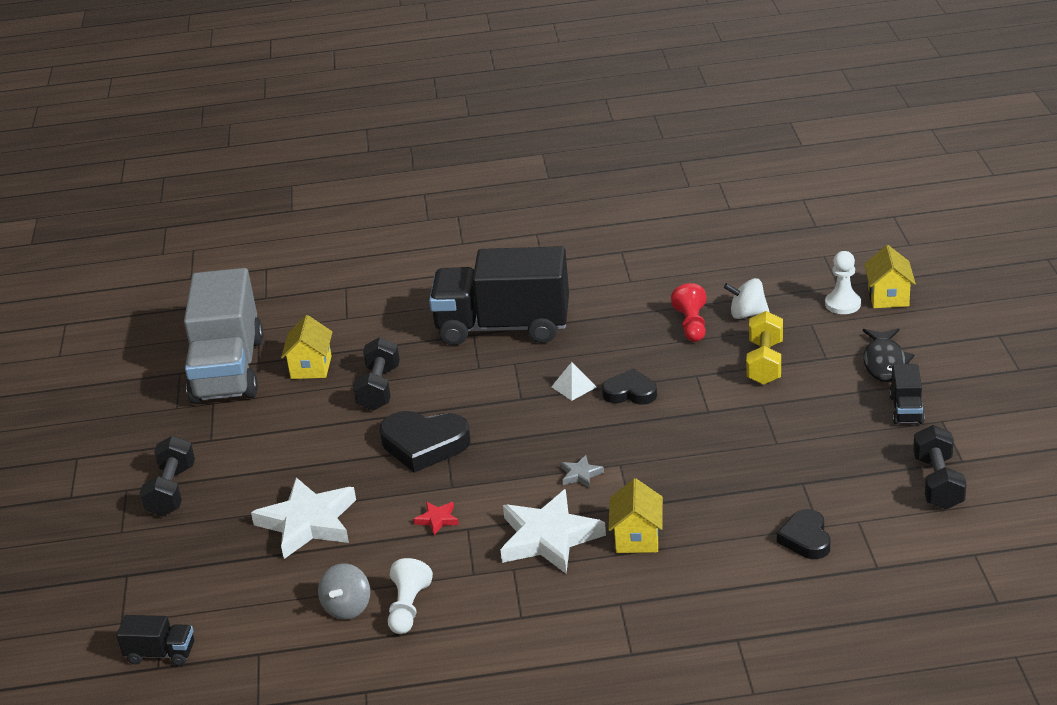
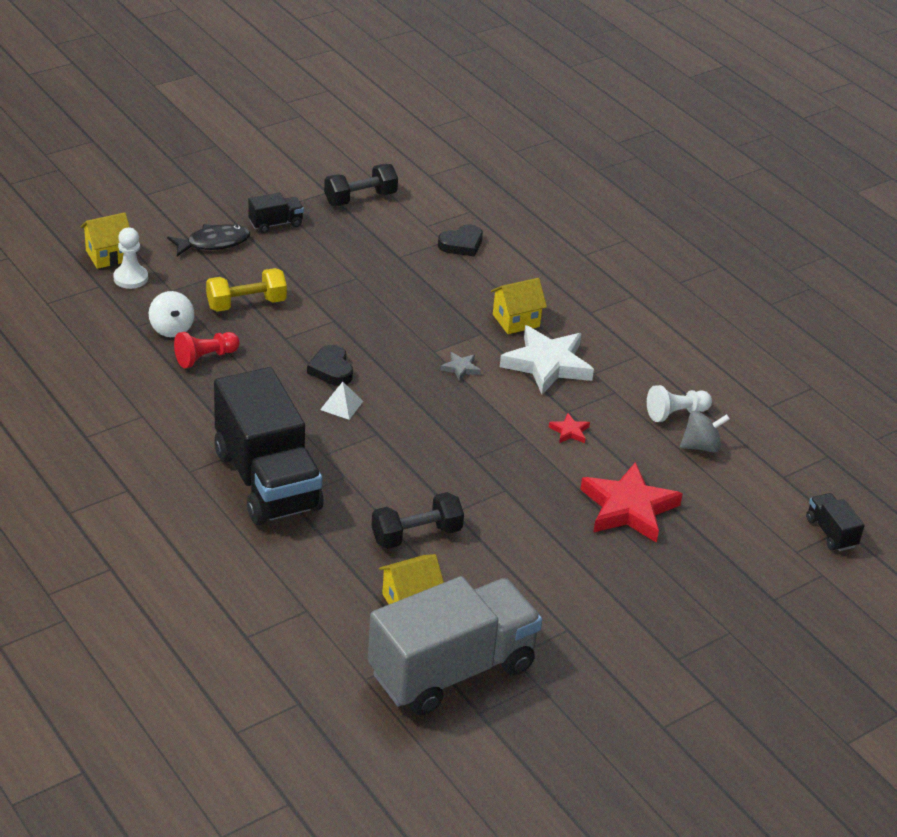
camera: 125 degrees left, 5 degrees up
(171, 491) = (656, 622): black dumbbell -> none
(308, 523) = (628, 508): white star -> red star
(424, 445) = (480, 473): black heart -> none

